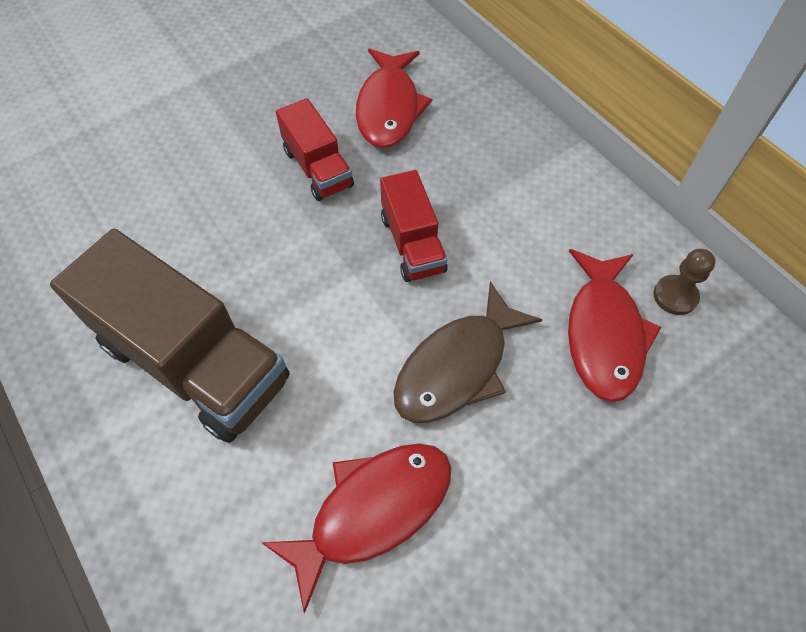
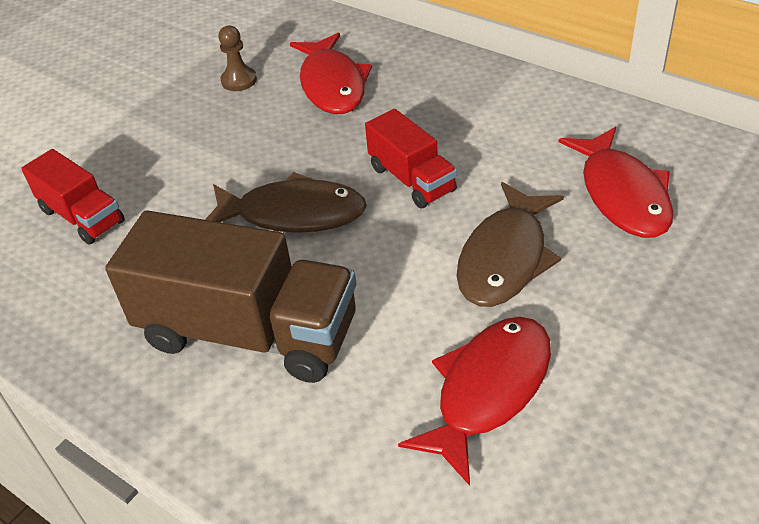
camera: 15 degrees left, 15 degrees down
(289, 245) = (293, 214): none -> brown fish
(318, 168) = (288, 148): red truck -> red truck (82, 216)
(675, 296) = (667, 150): brown pawn -> brown pawn (239, 80)

